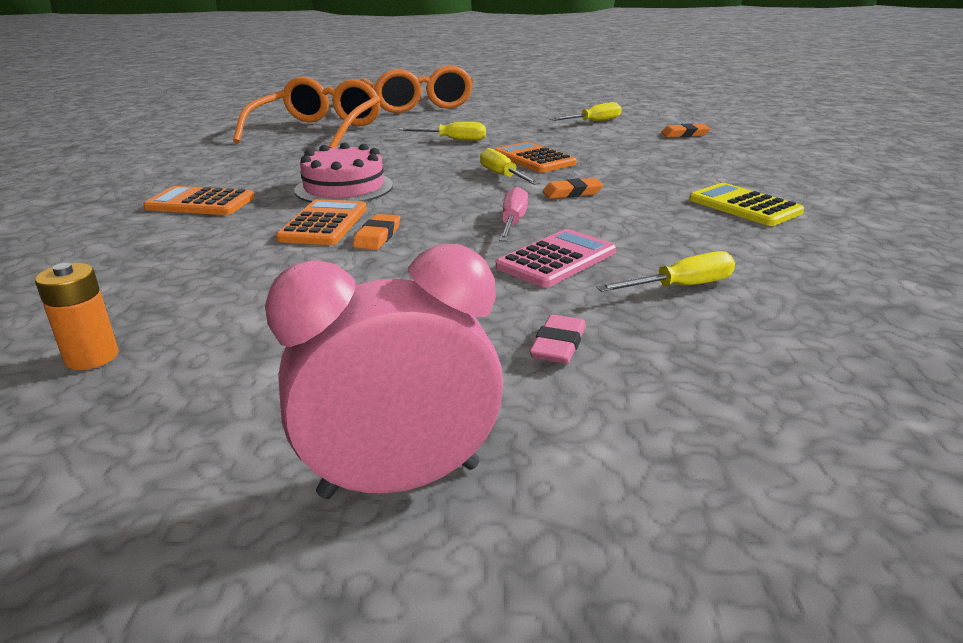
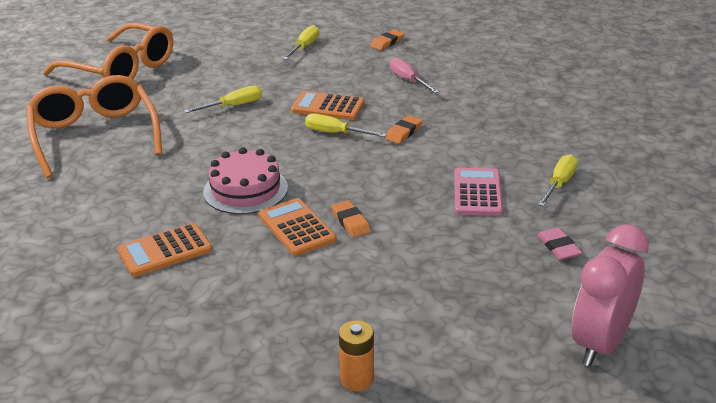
camera: 40 degrees left, 5 degrees up
(512, 223) = (410, 174): pink screwdriver -> pink screwdriver (408, 80)
(744, 206) = (511, 106): yellow calculator -> none

